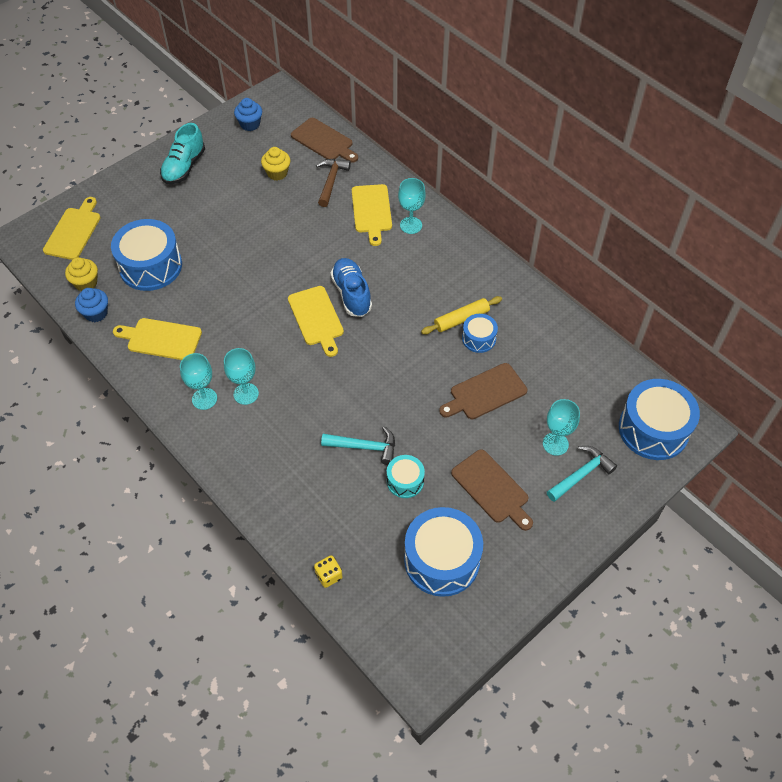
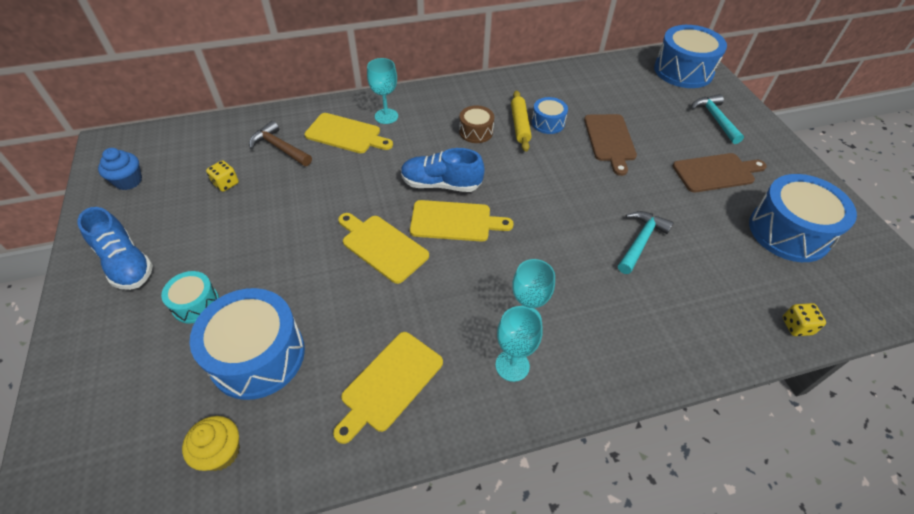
camera: 65 degrees left, 5 degrees down
(74, 231) = (106, 438): yellow cutting board -> yellow cutting board (382, 246)
(96, 313) = (288, 456): blue cupcake -> none
(184, 167) = (126, 263): turquoise shoe -> blue shoe
(277, 173) = (226, 184): yellow cupcake -> yellow dice
(324, 141) = (219, 134): brown cutting board -> none
(405, 481) = (691, 226): turquoise drum -> turquoise drum (195, 304)
(431, 292) = (476, 132): none -> brown drum
(555, 444) = (680, 121): turquoise goblet -> none

